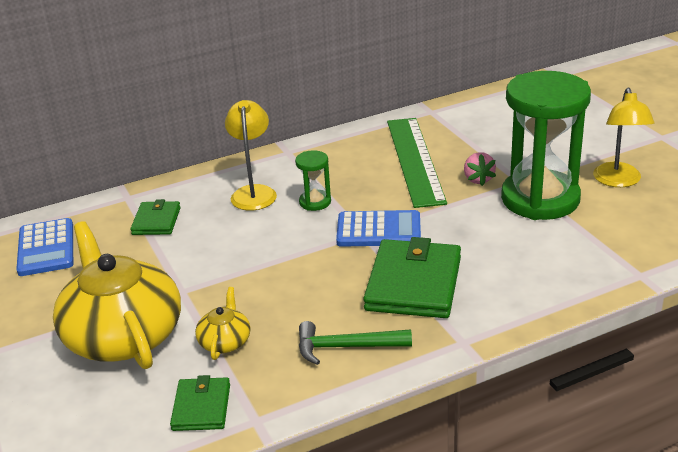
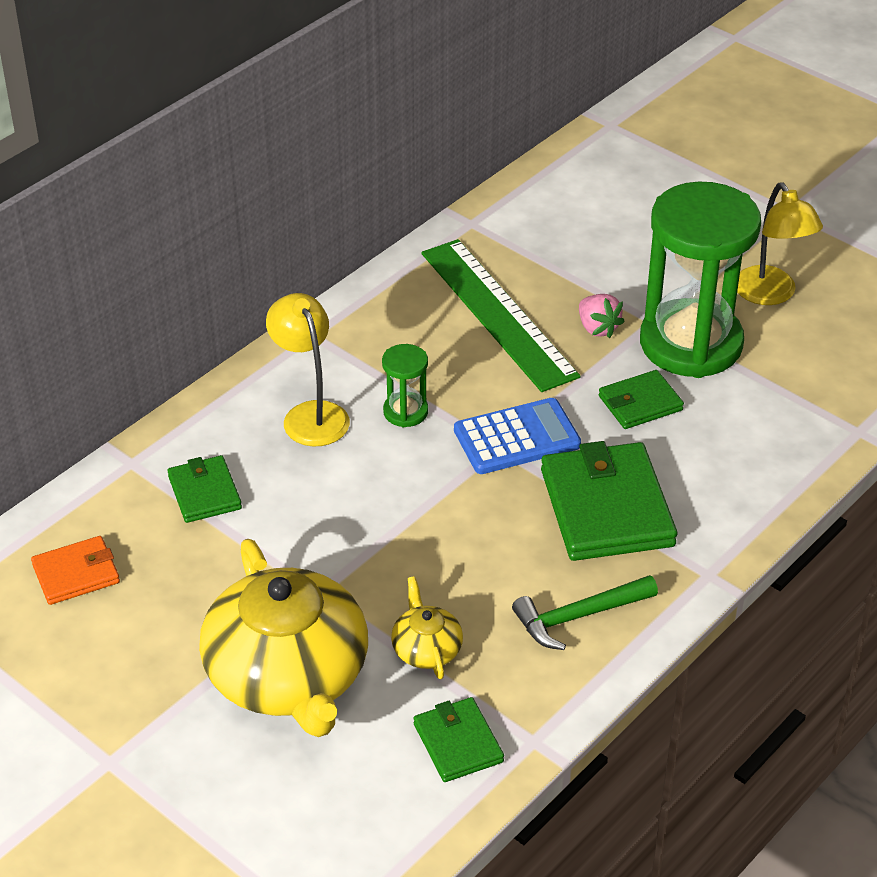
camera: 25 degrees left, 10 degrees up
(46, 248) = (76, 574): blue calculator -> orange wallet
(123, 335) = (288, 675): yellow teapot -> yellow teapot turned 150 degrees counterclockwise
(480, 227) = (640, 403): none -> green wallet

